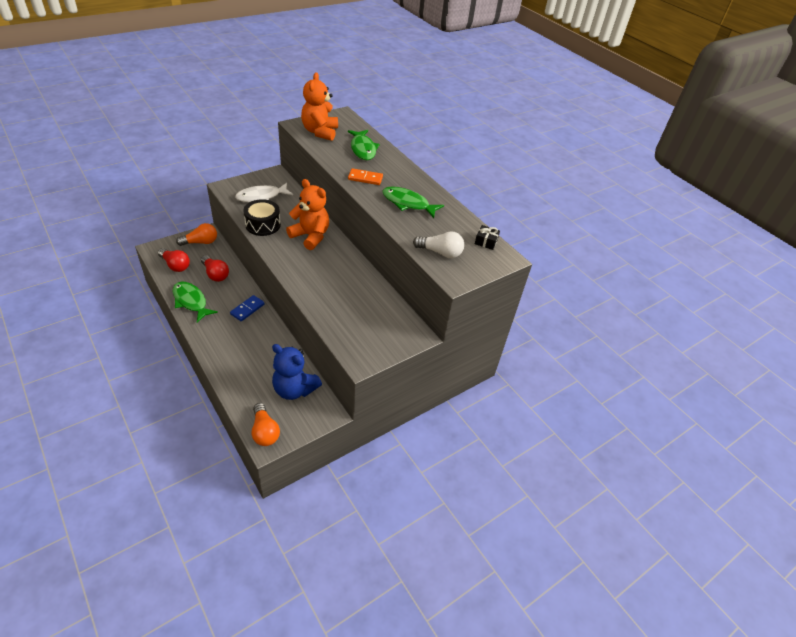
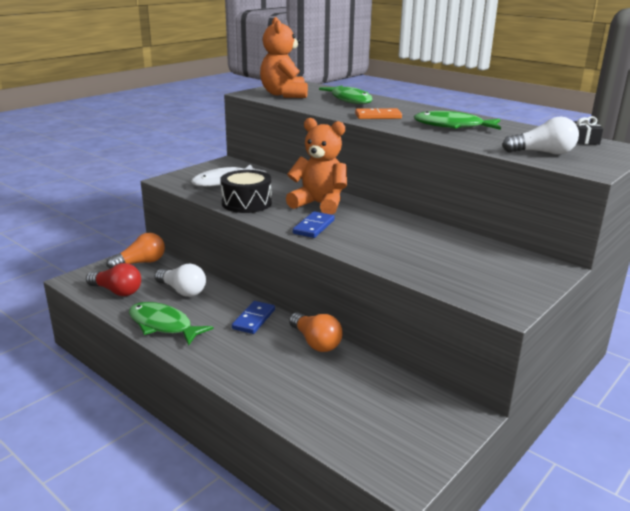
camera: 10 degrees left, 20 degrees down
(215, 274) = (182, 291): red light bulb -> white light bulb
(264, 431) = (387, 463): orange light bulb -> orange light bulb (315, 342)
(292, 260) = (314, 227): none -> blue domino
(294, 389) = (391, 397): blue teddy bear -> none

